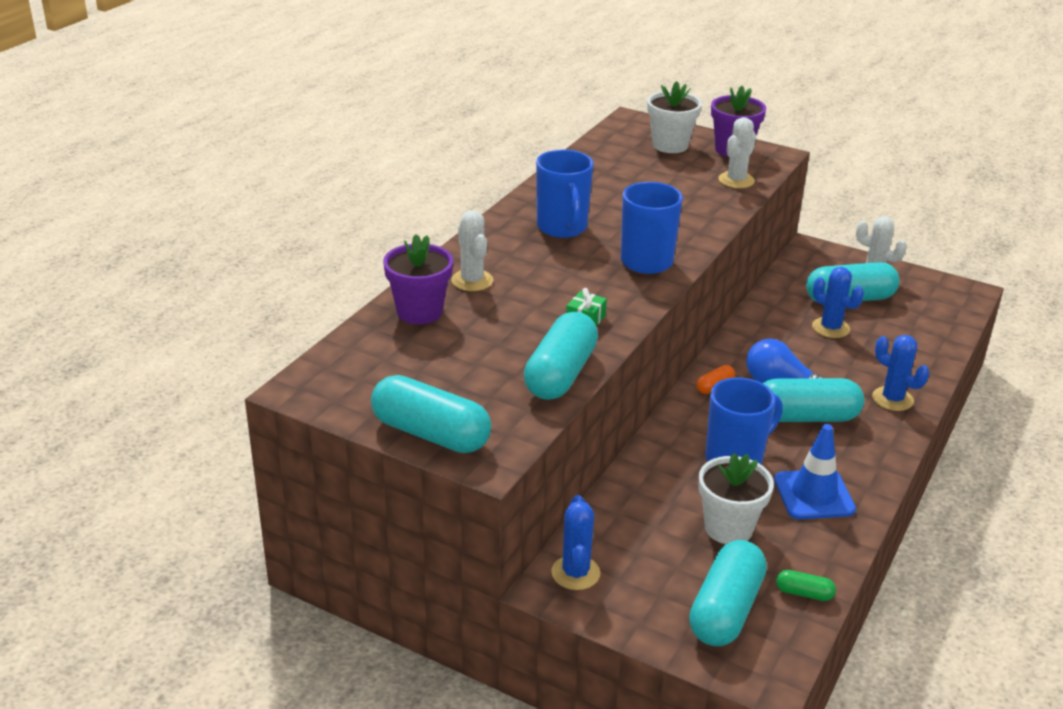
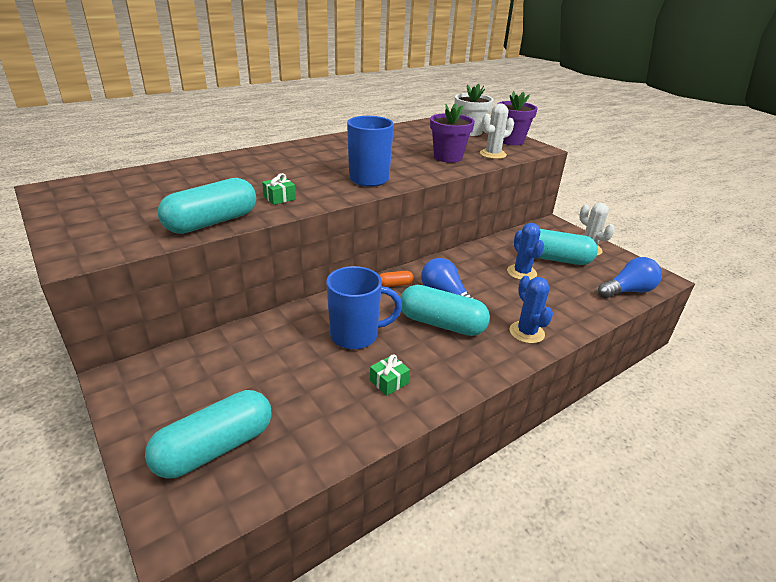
camera: 25 degrees right, 0 degrees up
(419, 312) = (185, 171): purple flower pot -> purple flower pot (448, 157)
(430, 434) = (72, 231): turquoise capsule -> none
(472, 281) = (242, 164): white cactus -> none
(562, 228) = (340, 153): blue mug -> none
(575, 573) = (148, 374): blue cactus -> none
(728, 528) = (294, 383): white flower pot -> none
(804, 593) = (293, 460): green capsule -> none
(814, 495) = (389, 382): blue traffic cone -> green gift
(949, 318) = (628, 291): none -> blue light bulb

